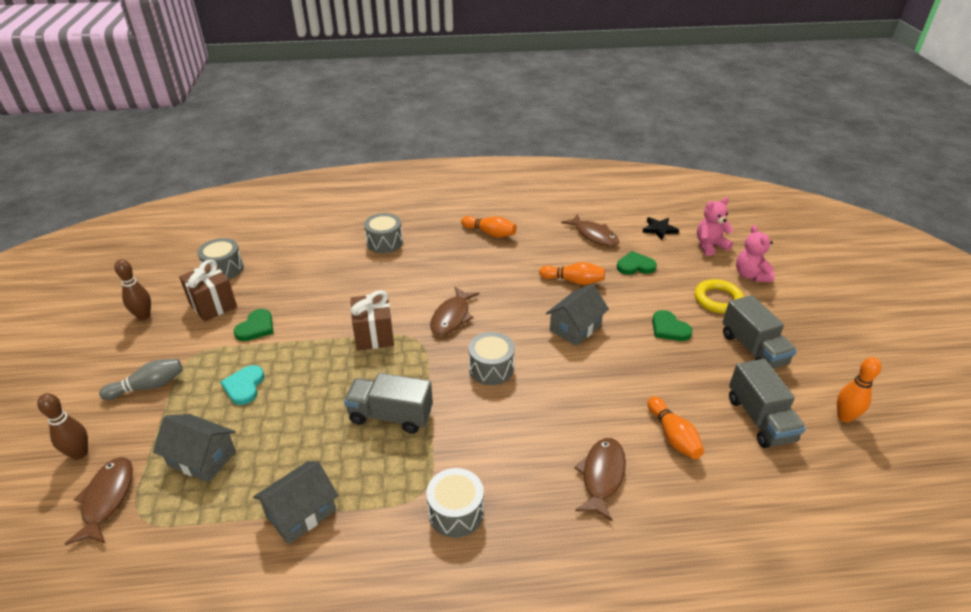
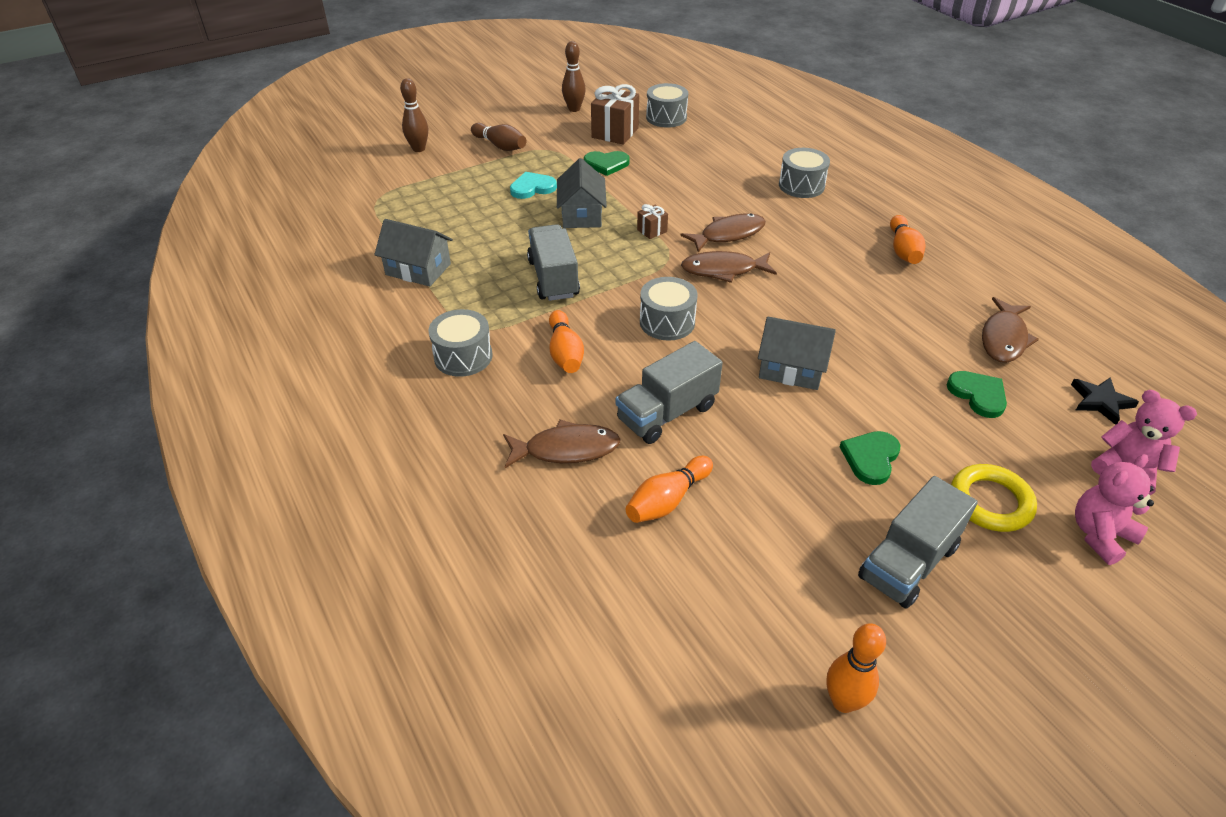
camera: 65 degrees right, 5 degrees up
(107, 499) = (386, 178): brown fish -> brown fish (728, 234)
(148, 386) = (500, 146): grey bowling pin -> brown bowling pin
(202, 458) = (444, 201): grey house -> grey house (581, 214)
(374, 335) = (652, 231): brown gift -> brown gift, size x0.51
(573, 281) = (882, 344): orange bowling pin -> orange bowling pin (565, 353)
(760, 419) = (761, 589): grey truck -> grey truck (667, 413)

